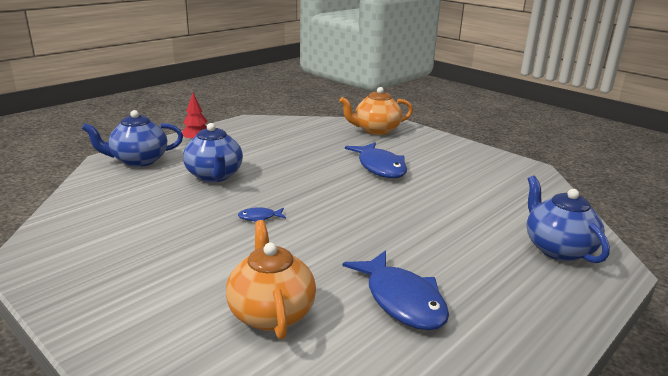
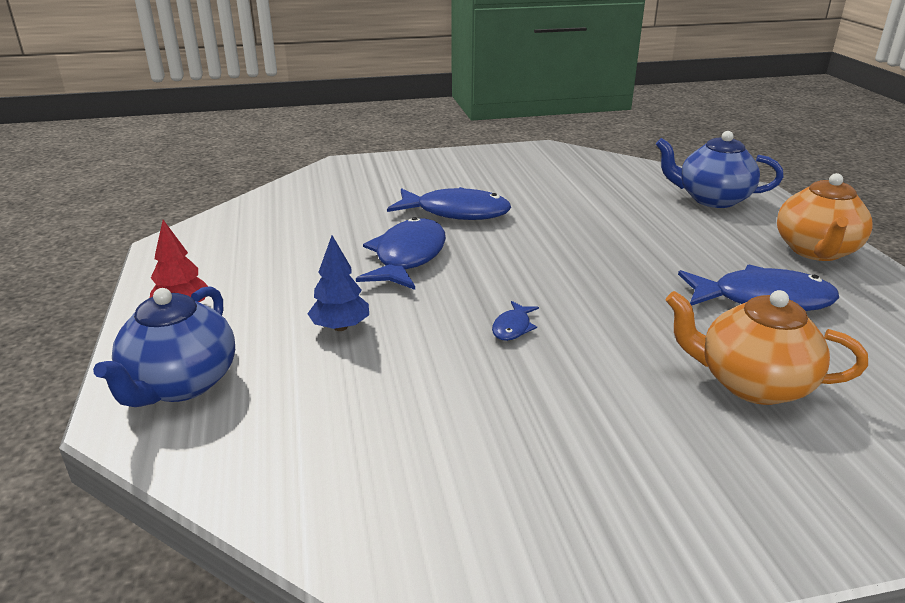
camera: 55 degrees left, 5 degrees up
(214, 176) = (340, 327): blue teapot -> blue tree
(305, 170) = (408, 257): none -> blue fish
(376, 130) = (346, 180): orange teapot -> orange teapot (815, 251)

